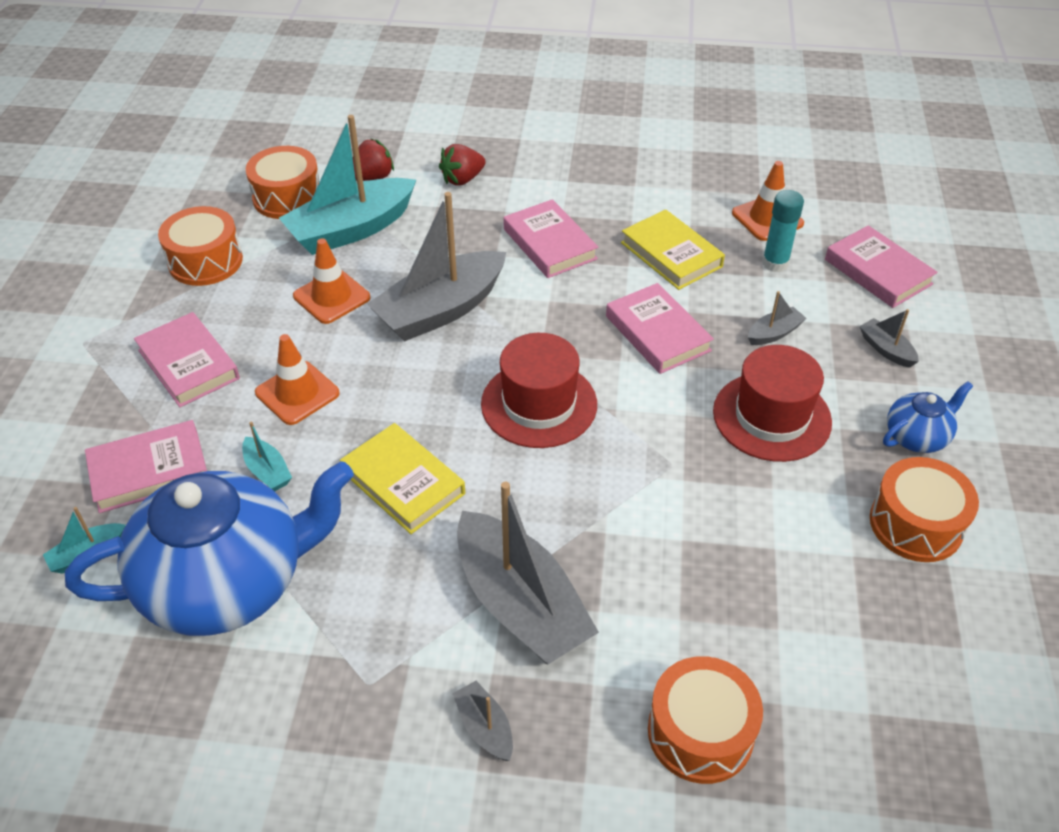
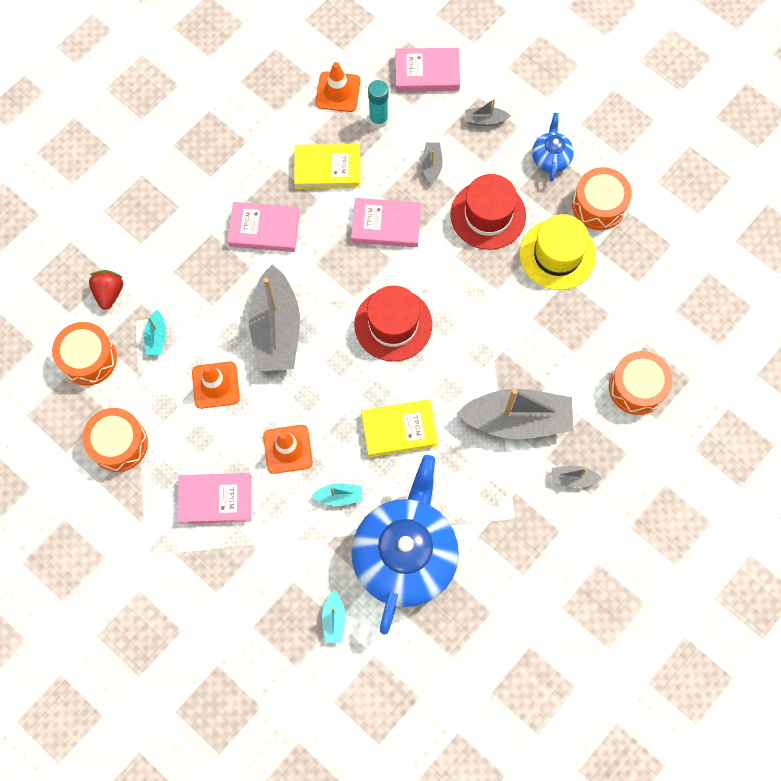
camera: 55 degrees left, 25 degrees up
(149, 471) = (292, 561): pink book -> none
(351, 229) = (156, 337): turquoise boat -> turquoise boat, size x0.43
(462, 179) = (157, 238): red strawberry -> none
(798, 517) = (557, 254): none -> yellow hat

